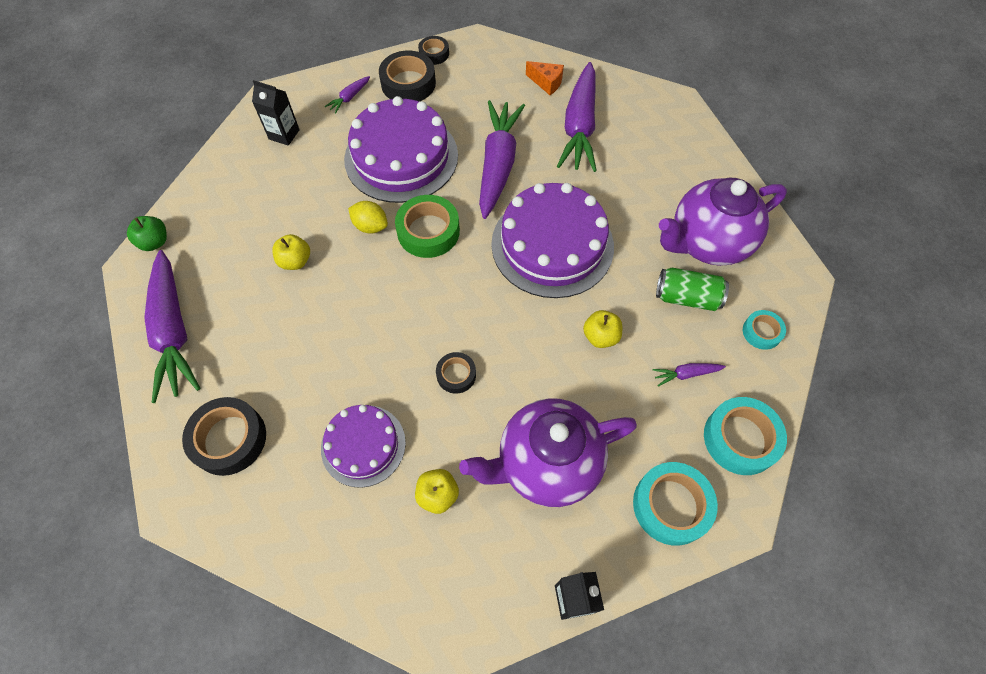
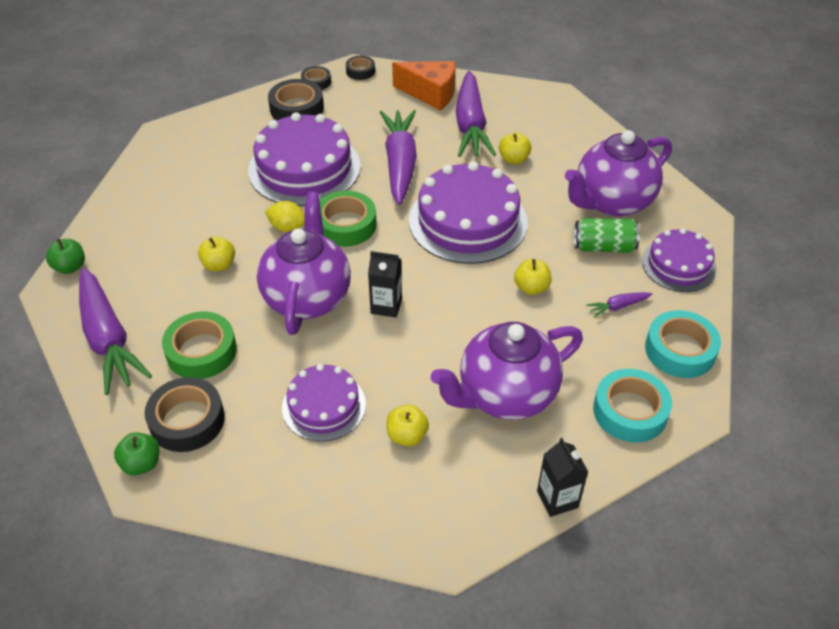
camera: 10 degrees left, 15 degrees down
(176, 482) = (141, 464): none -> green apple
(258, 360) = (201, 351): none -> green tape
(284, 134) = (182, 163): black carton -> black carton (386, 306)
(349, 98) = (241, 126): purple carrot -> none
(373, 313) = (307, 297): none -> purple teapot
(456, 375) = (401, 336): black tape -> black tape (360, 71)
(546, 83) = (430, 94): orange cheese -> orange cheese, size x1.74
(615, 175) = (513, 159): none -> yellow apple
(761, 332) = (678, 265): turquoise tape -> purple cake

